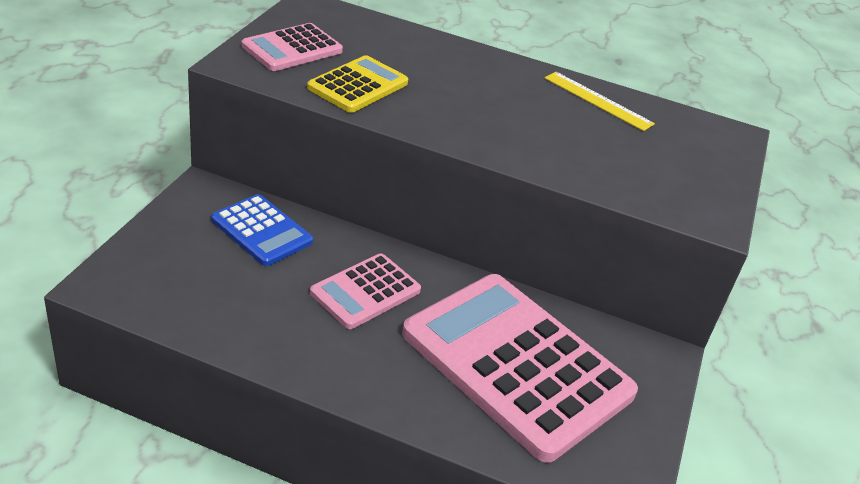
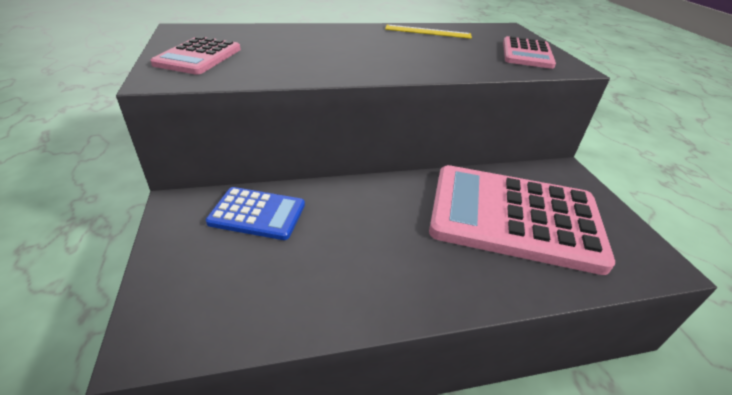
camera: 30 degrees left, 0 degrees up
(358, 85) = (278, 64): yellow calculator -> none
(365, 292) = (376, 220): pink calculator -> pink calculator (527, 54)

